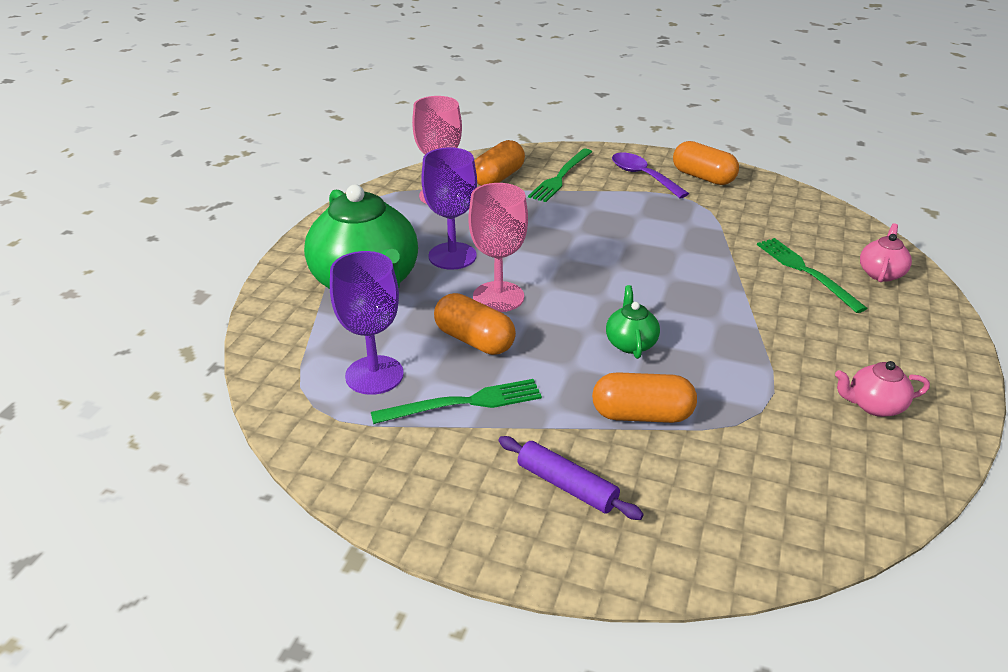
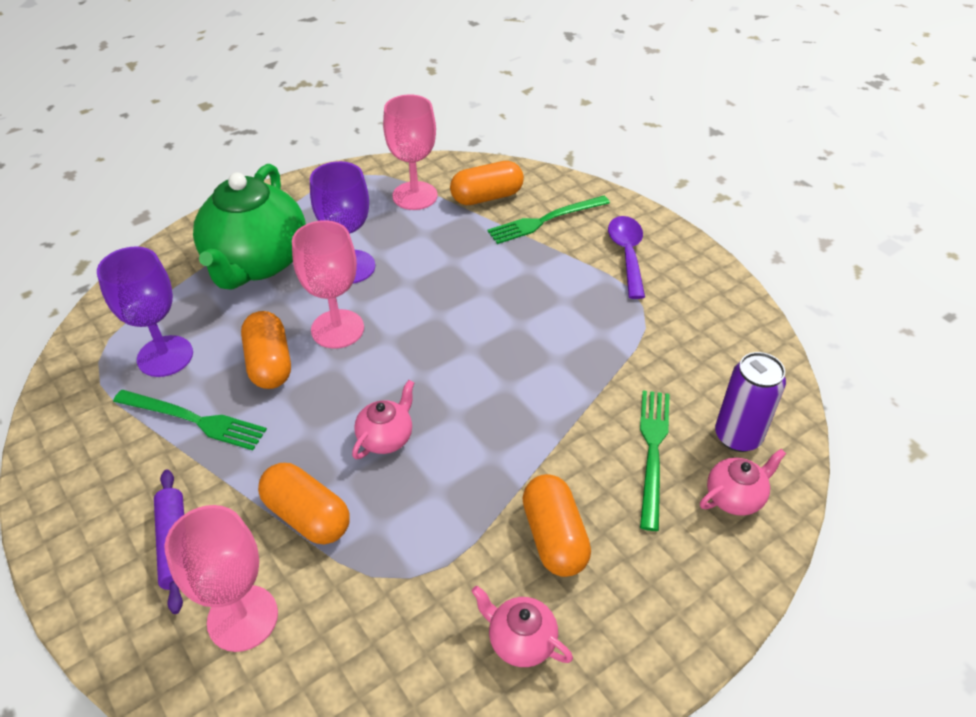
camera: 35 degrees right, 10 degrees up
(630, 343) = (386, 437): green teapot -> pink teapot
(685, 498) = (242, 618): none -> pink goblet
(703, 177) = (689, 283): orange capsule -> orange capsule (554, 537)
(840, 243) = (737, 436): none -> purple can

